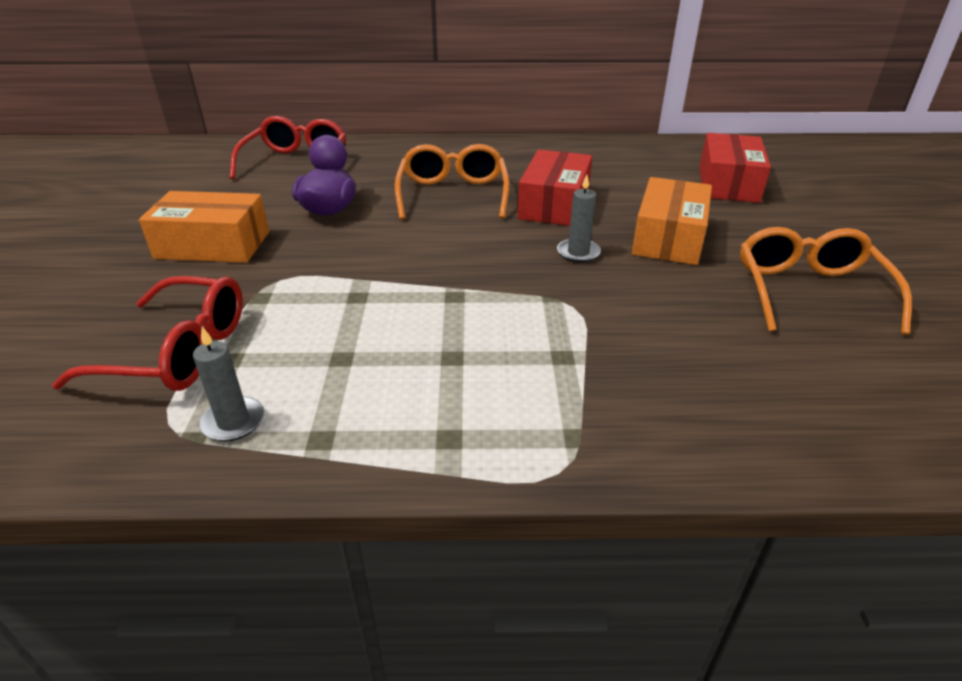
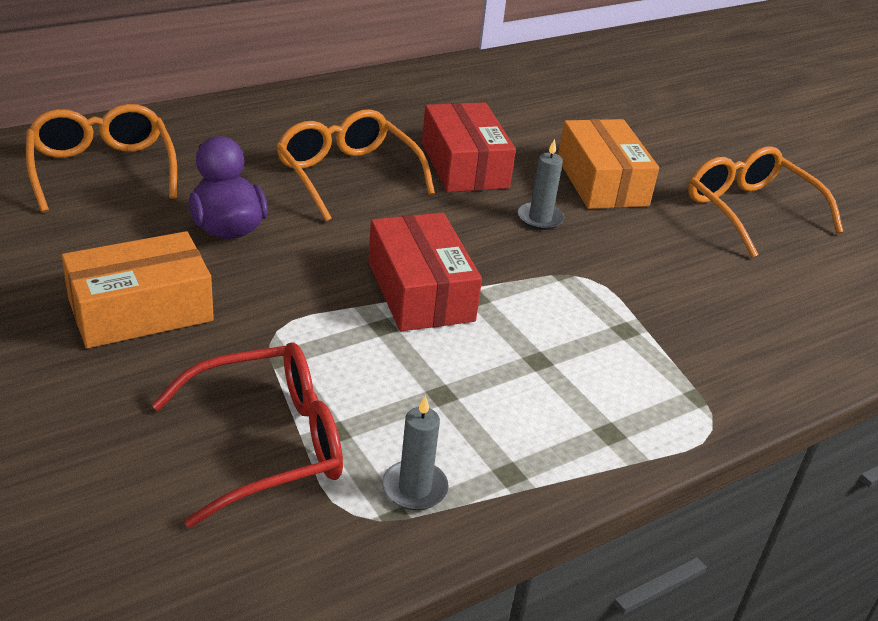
camera: 35 degrees left, 0 degrees up
(296, 163) = (102, 169): red glasses -> orange glasses
(728, 183) = (599, 105): red box -> red box (420, 291)

